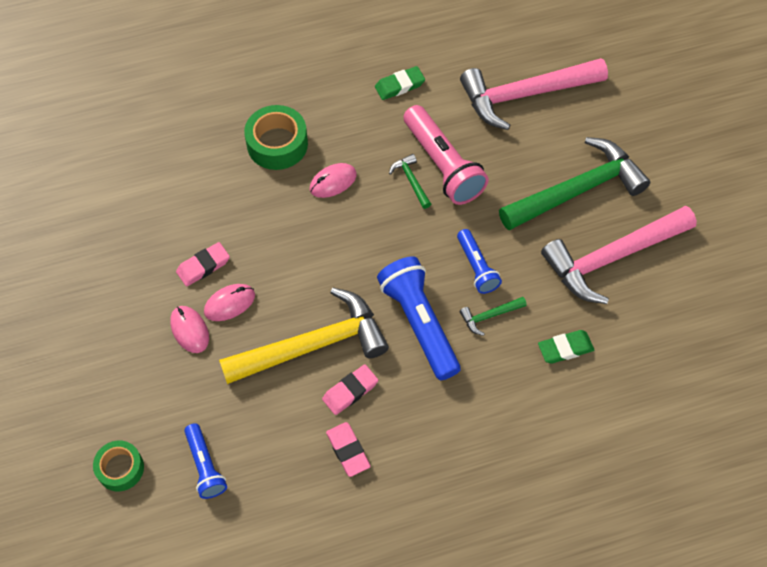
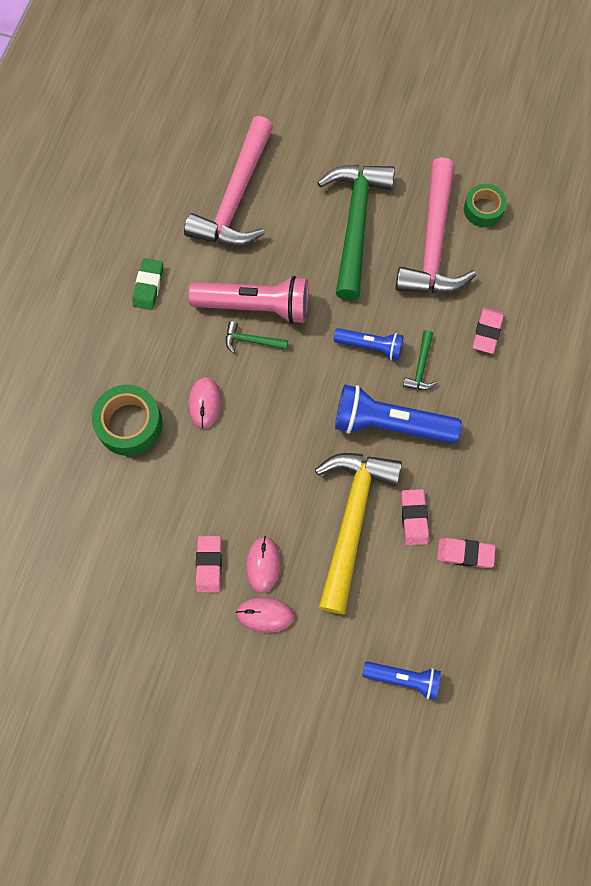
camera: 55 degrees left, 10 degrees up
(120, 468) = (358, 753): green tape -> green tape (483, 209)
(565, 348) = (487, 332): green eraser -> pink eraser

